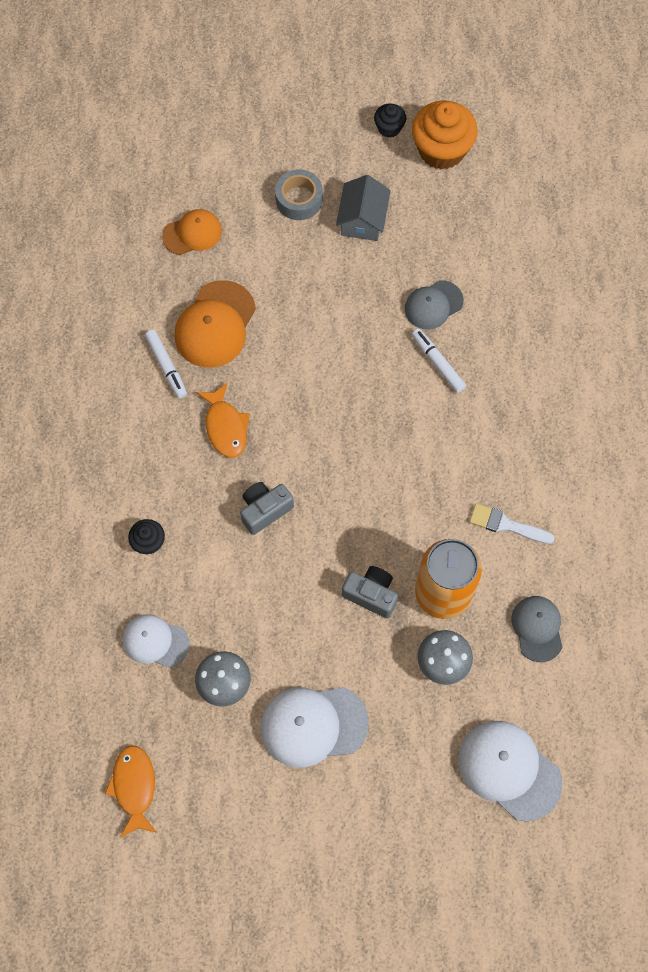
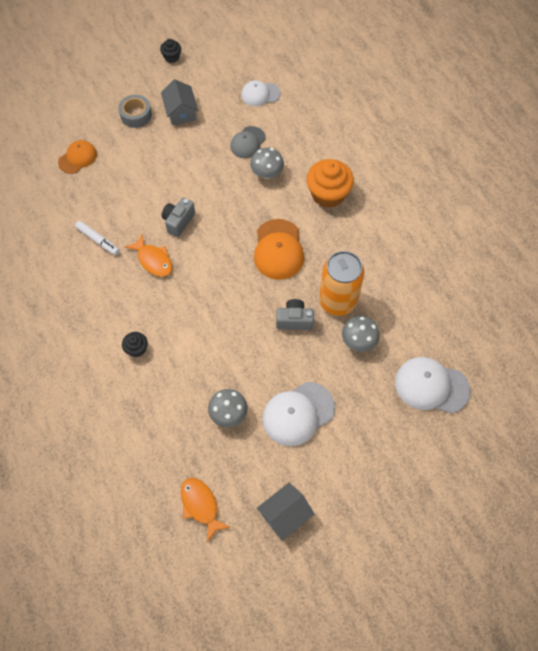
camera: 25 degrees left, 5 degrees down
(155, 641) = (170, 407): white cap -> white cap (260, 94)
(215, 325) = (118, 204): orange cap -> orange cap (278, 249)
(232, 849) = (285, 515): none -> grey house
(265, 510) = (203, 299): grey camera -> grey camera (178, 221)
(437, 363) = (267, 173): white marker -> grey mushroom
(441, 150) = (209, 58): orange cupcake -> orange cupcake (328, 194)
(506, 525) = (355, 246): white brush -> none
(537, 628) = (404, 297): grey cap -> none

